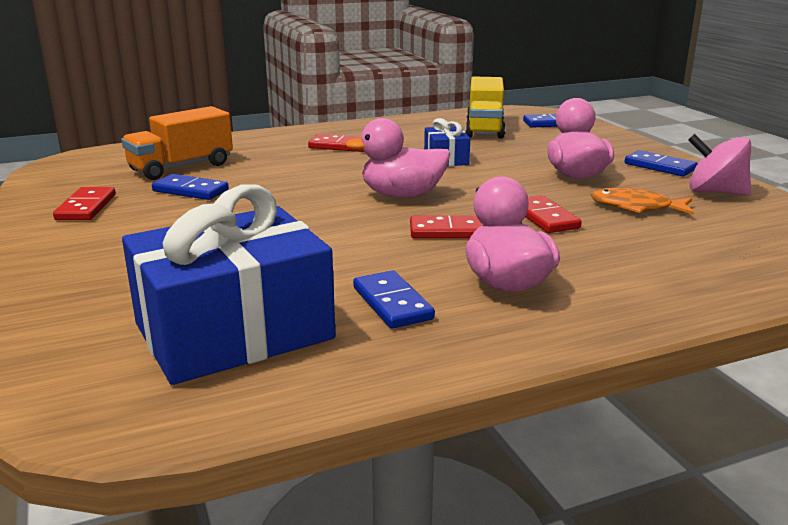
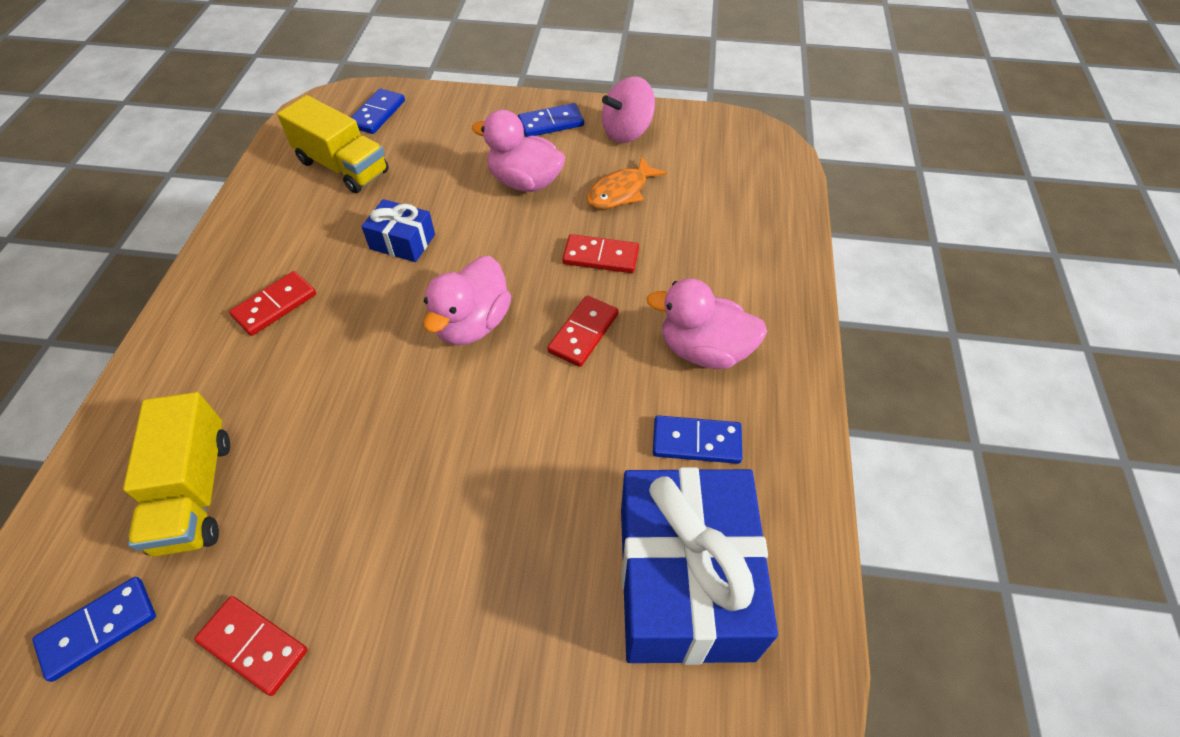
camera: 60 degrees left, 30 degrees up
(181, 167) = (194, 492): orange truck -> yellow truck
(190, 190) = (294, 508): blue domino -> blue domino (99, 629)

